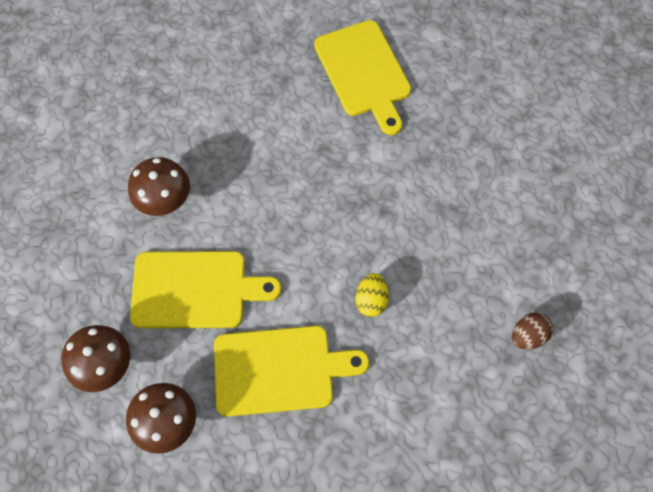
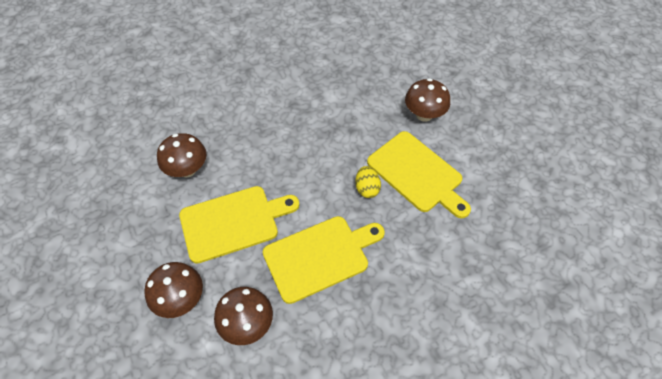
camera: 20 degrees left, 10 degrees down
(364, 72) = (301, 52): yellow cutting board -> yellow cutting board (417, 174)
(489, 219) = (424, 114): none -> brown mushroom
(527, 335) = (483, 177): brown egg -> none

